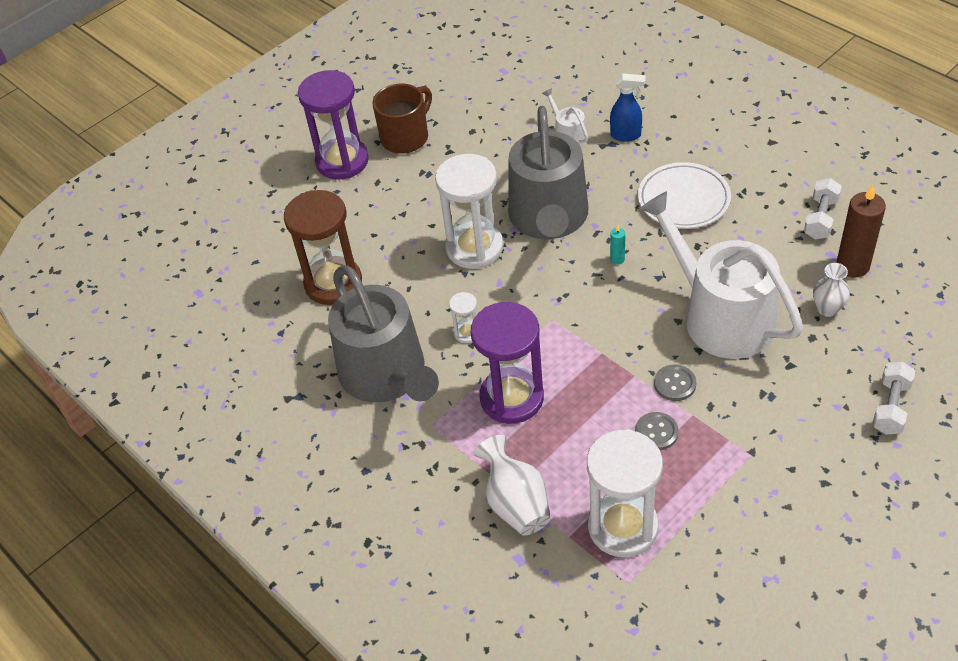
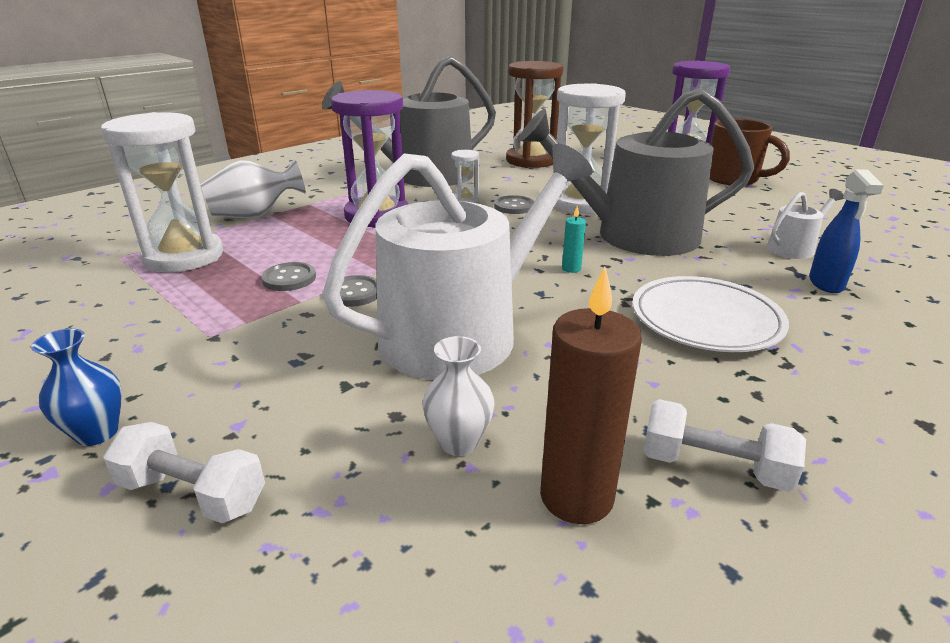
camera: 85 degrees right, 20 degrees down
(484, 295) = (514, 206): none -> grey button
(860, 470) = (97, 433): none -> blue vase

